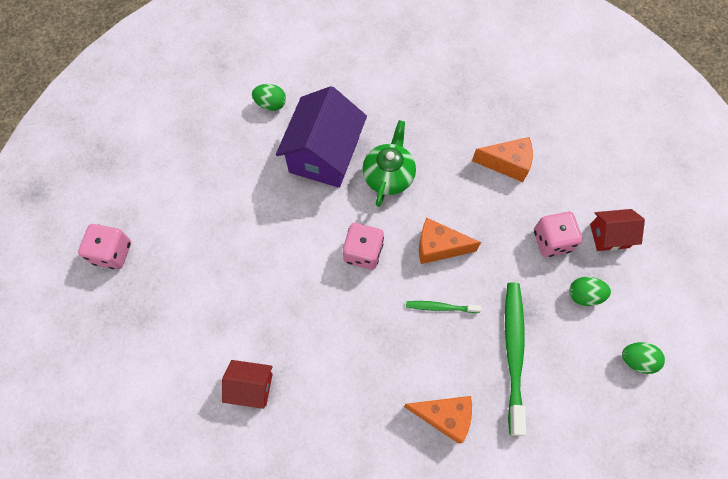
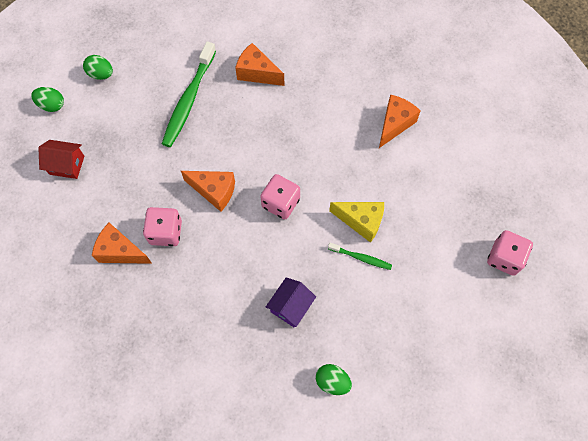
camera: 165 degrees left, 0 degrees up
(251, 386) = (394, 124): red house -> orange cheese
(271, 254) = (361, 221): none -> yellow cheese
(324, 155) = (291, 306): purple house -> purple house, size x0.52
(388, 175) = (235, 268): green teapot -> none
(440, 307) = (231, 144): green toothbrush -> green toothbrush (361, 258)
(551, 241) = (117, 173): pink dice -> pink dice (166, 232)
(584, 295) = (114, 125): green egg -> green egg (52, 105)

